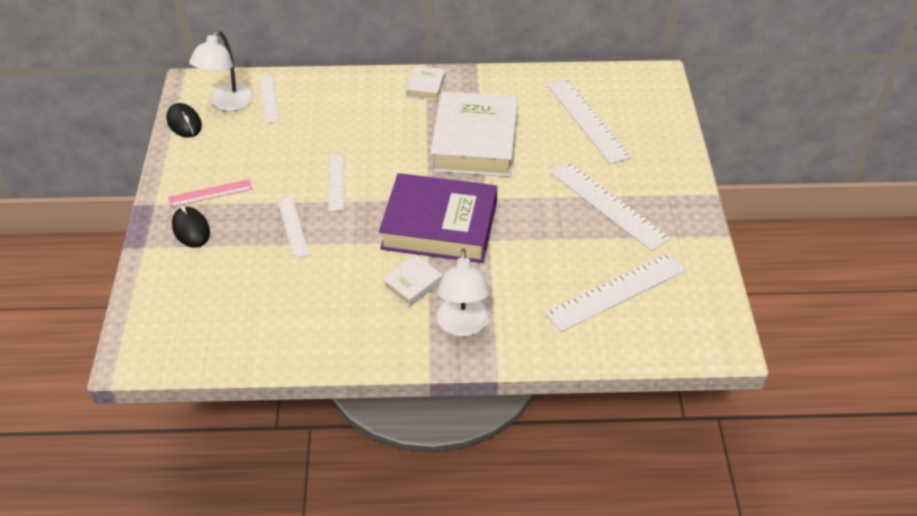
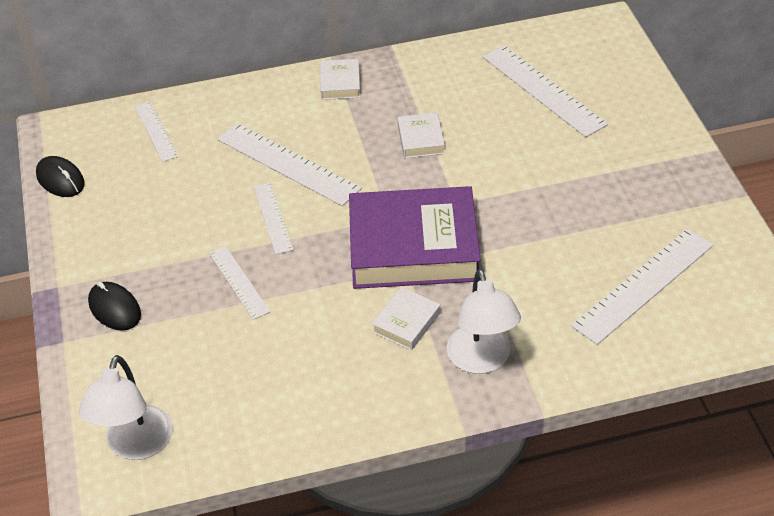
camera: 10 degrees left, 0 degrees up
(210, 193) = (123, 260): pink ruler -> none
(227, 104) = (106, 146): white lamp -> white lamp (136, 445)
(475, 142) = (421, 139): white book -> white book, size x0.43
(608, 205) = (601, 185): white ruler -> white ruler (288, 163)

